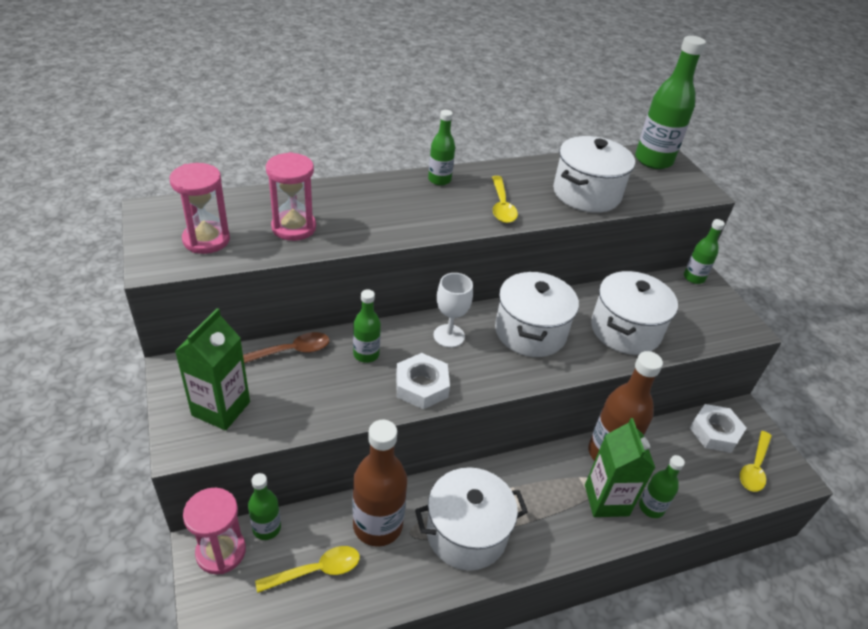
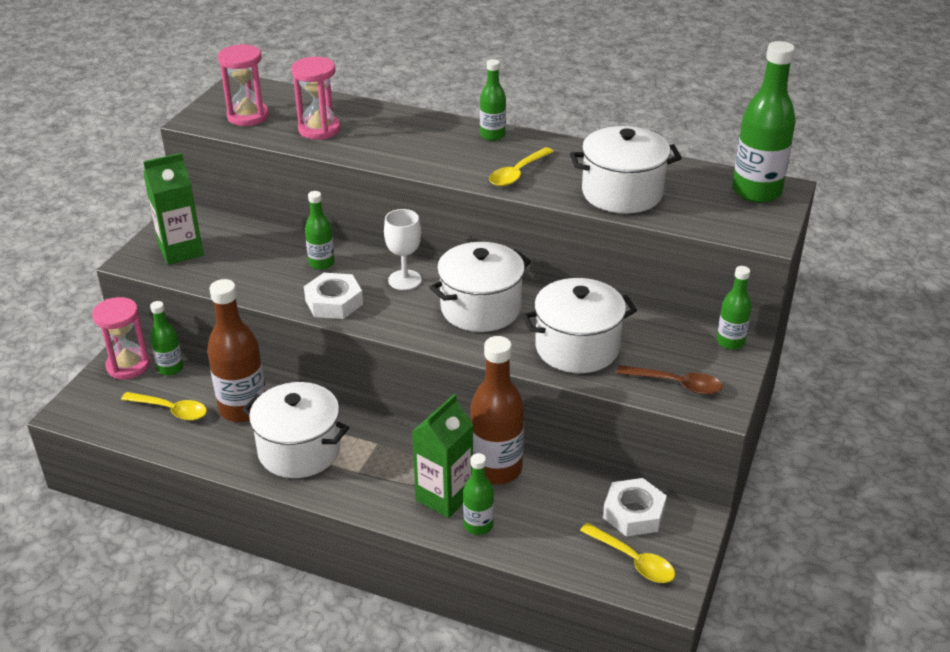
camera: 45 degrees right, 5 degrees down
(290, 351) = (270, 237): brown spoon -> brown spoon (676, 384)
(754, 467) = (633, 560): yellow spoon -> yellow spoon turned 120 degrees counterclockwise

